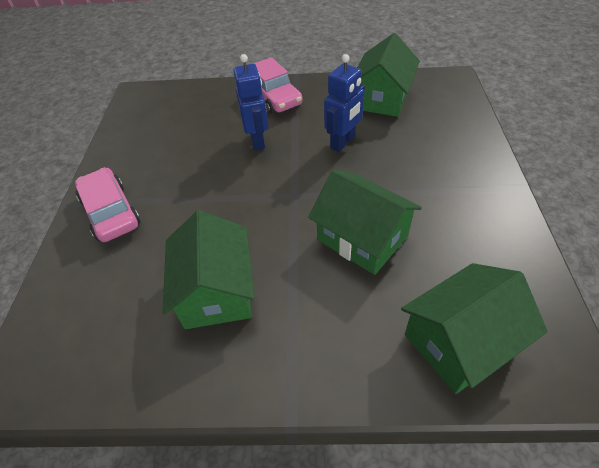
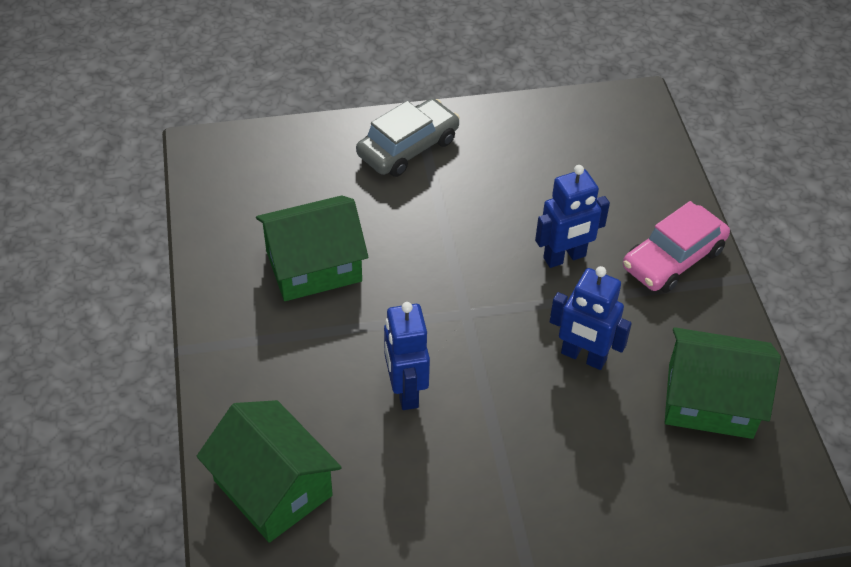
camera: 75 degrees right, 0 degrees up
(111, 212) = (408, 147): pink car -> grey car
(362, 238) = (405, 391): green house -> blue robot

